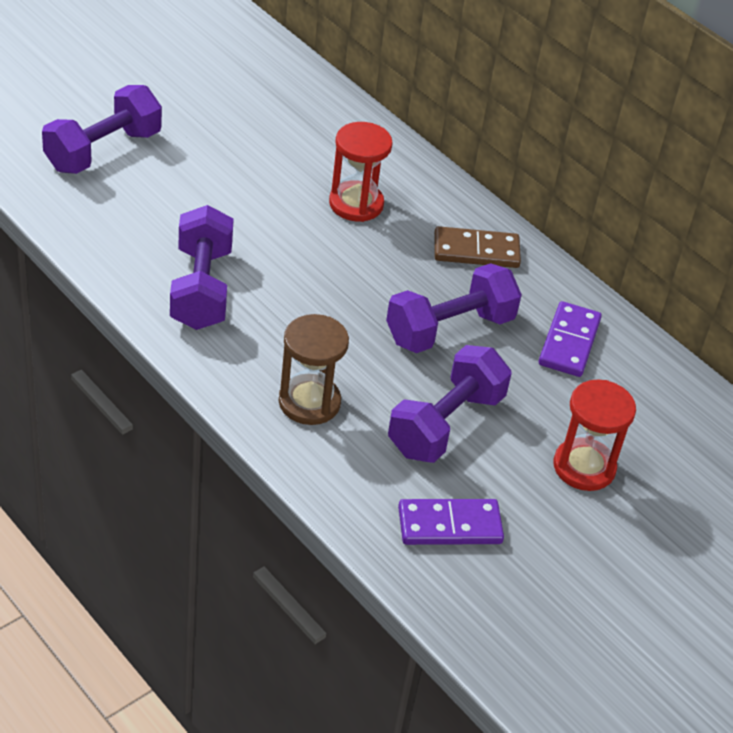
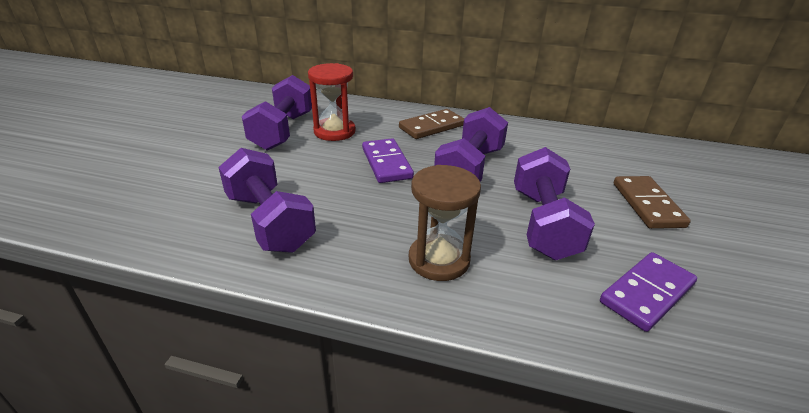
camera: 30 degrees left, 10 degrees down
(103, 151) = (110, 168): purple dumbbell -> purple dumbbell (283, 131)
(569, 342) = (538, 146): purple domino -> purple domino (386, 163)
(584, 467) = (647, 205): red hourglass -> brown domino

